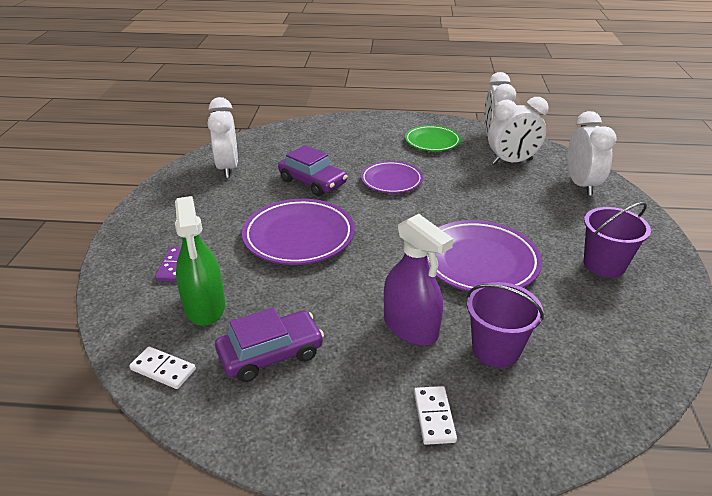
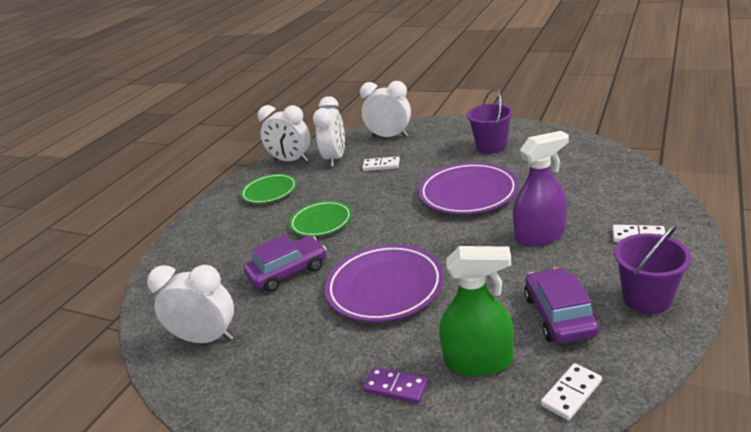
camera: 65 degrees left, 5 degrees down
(391, 180) = (321, 222): purple plate -> green plate
(496, 349) = (572, 201): purple bucket -> purple bucket (646, 298)
(512, 192) = (381, 165): none -> white domino

